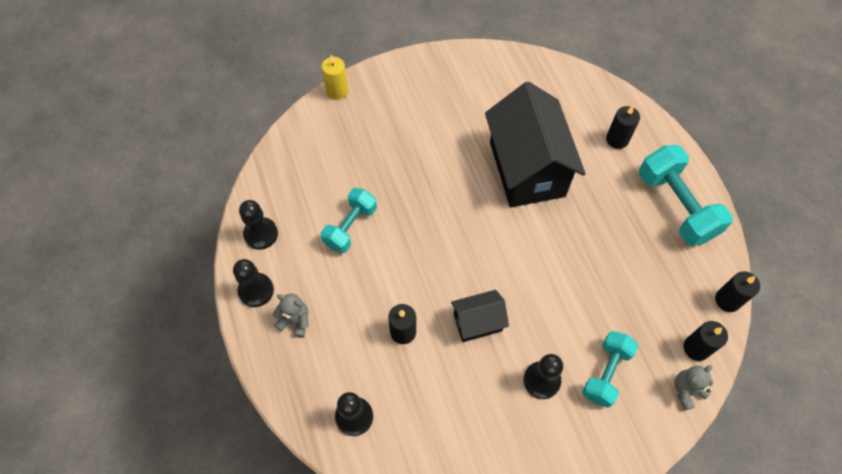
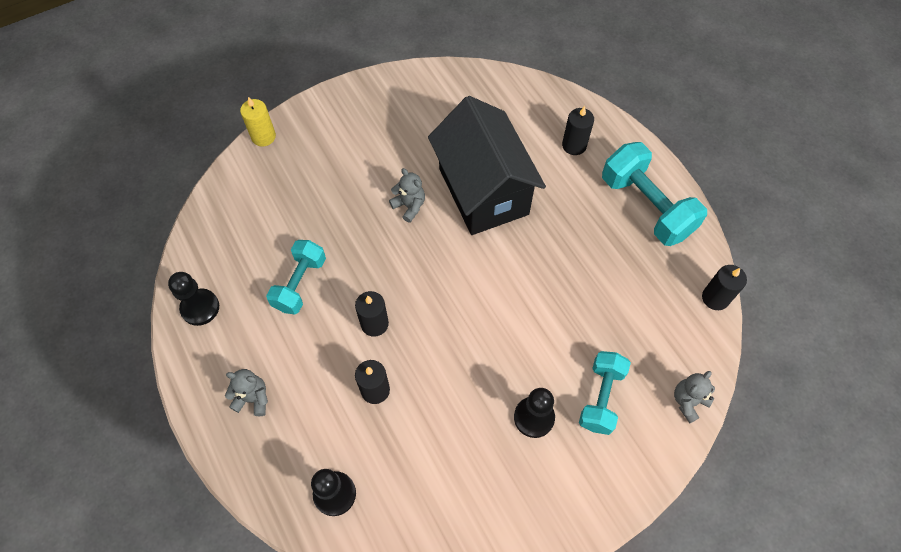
camera: 10 degrees left, 0 degrees up
(256, 290) = (203, 372): black pawn -> none
(458, 172) = (409, 206): none -> grey teddy bear
(477, 322) = (455, 366): black house -> none
(696, 348) = (691, 354): black candle -> black candle (374, 324)

